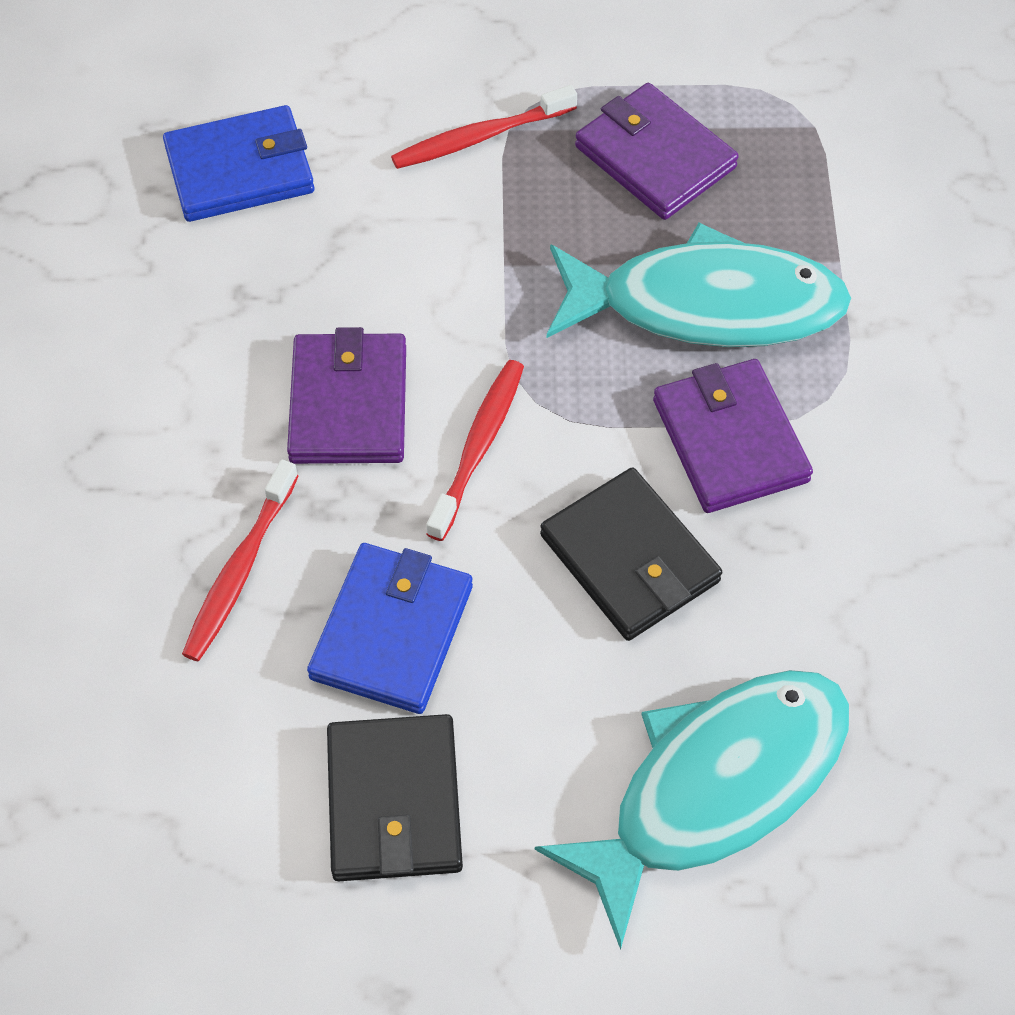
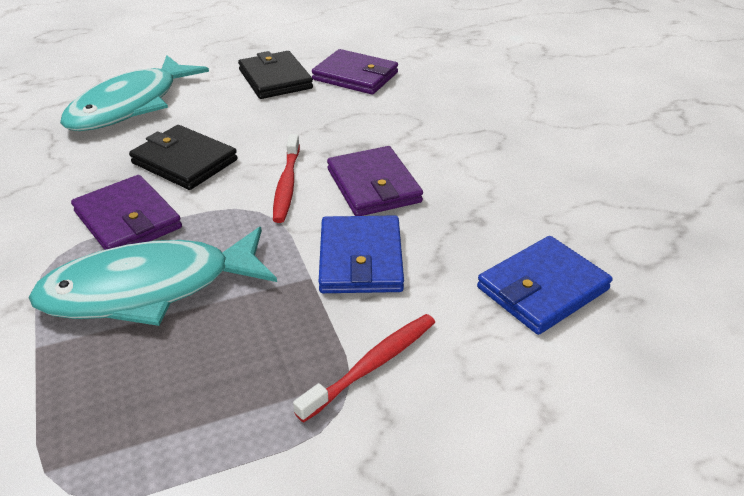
camera: 160 degrees right, 20 degrees down
(240, 570) = (387, 120): red toothbrush -> none
(391, 632) = (301, 117): blue wallet -> blue wallet (361, 259)
(655, 157) = (208, 391): purple wallet -> purple wallet (355, 76)

